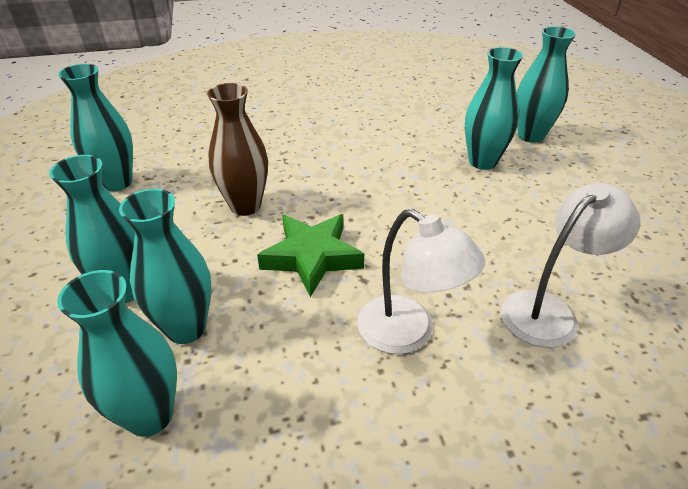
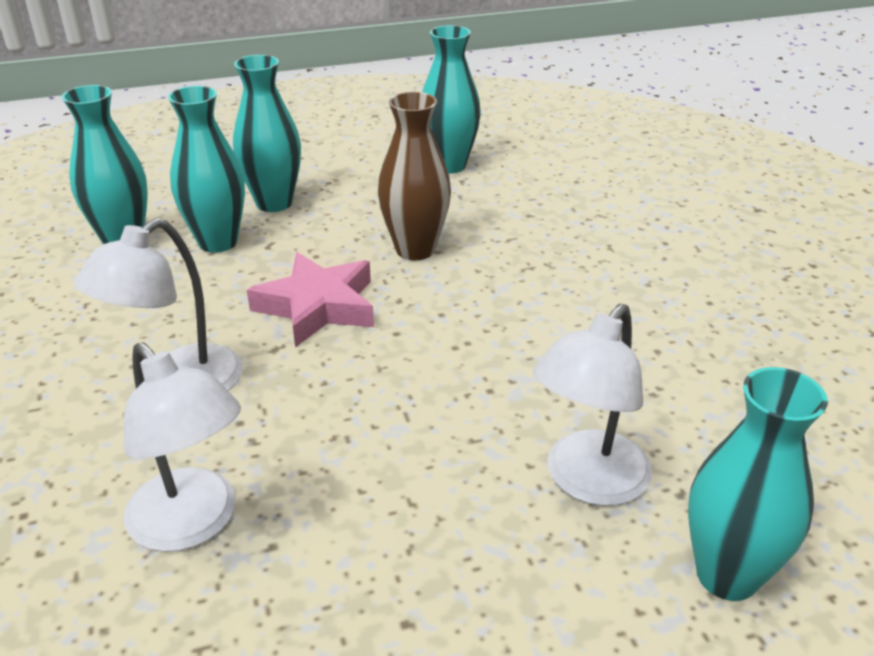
camera: 85 degrees right, 5 degrees down
(312, 257) = (318, 306): green star -> pink star
(482, 162) = (587, 482): turquoise vase -> white lamp

